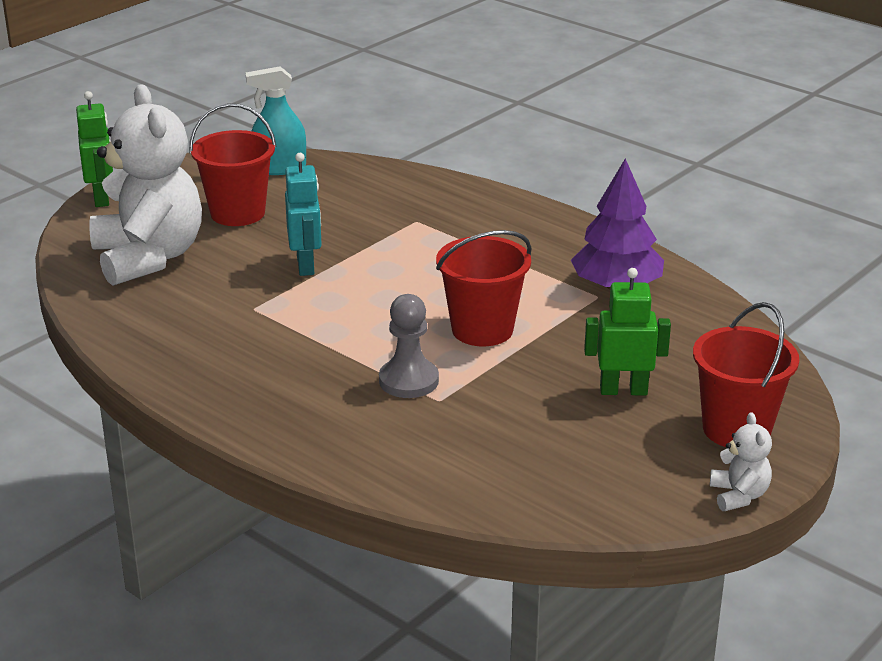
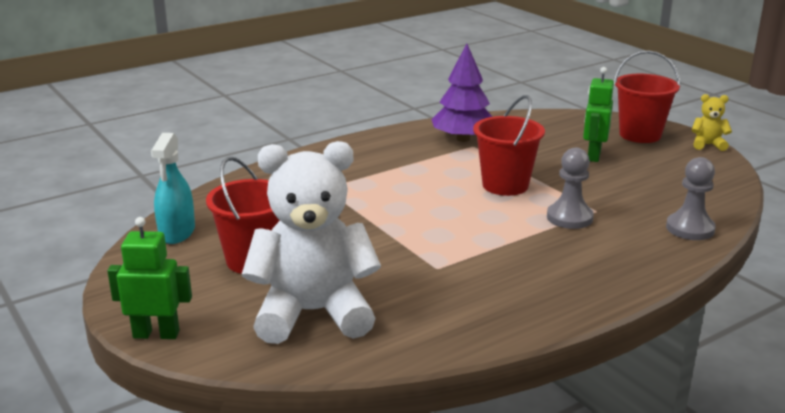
camera: 75 degrees left, 5 degrees down
(306, 265) = (374, 238): turquoise robot -> none
(416, 473) = (690, 228): none -> grey pawn
(739, 495) = (707, 145): white teddy bear -> yellow teddy bear

